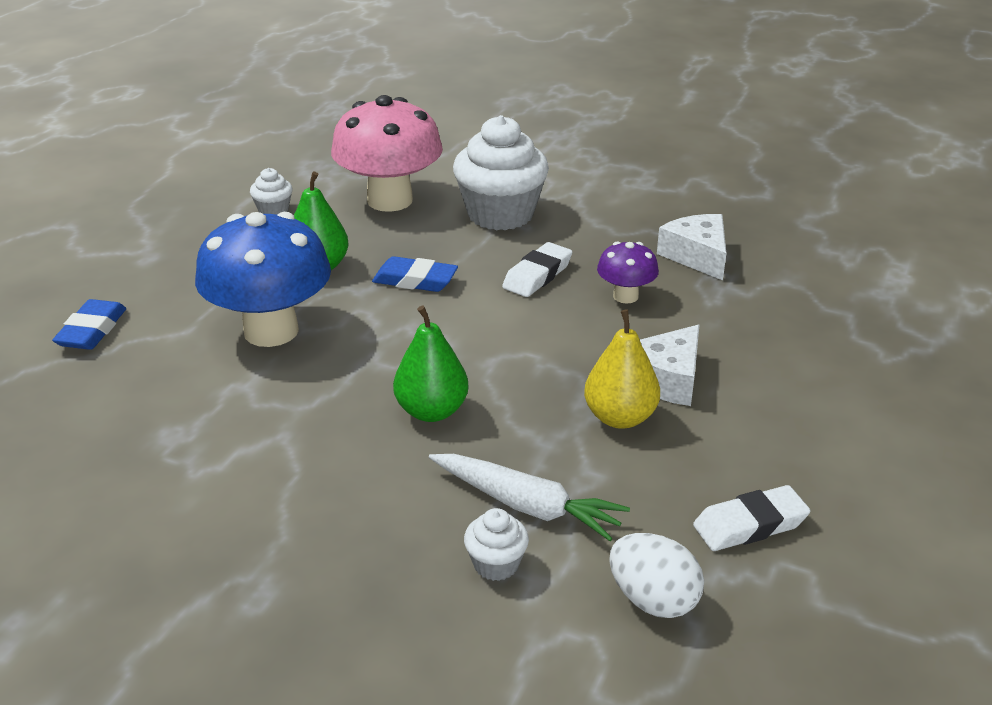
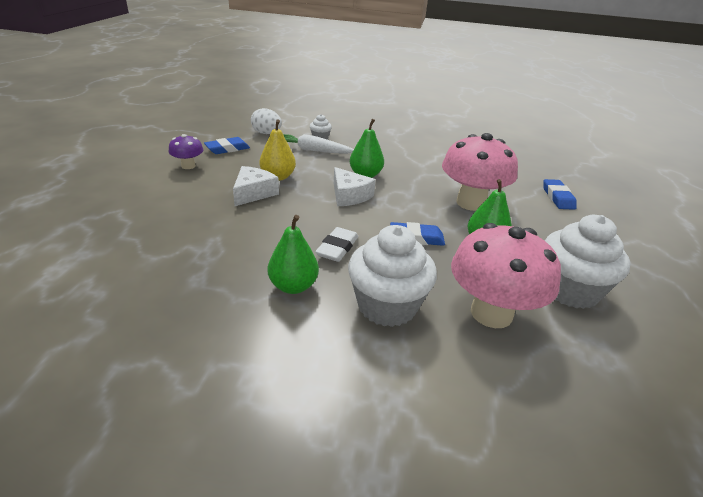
camera: 165 degrees right, 0 degrees up
(271, 331) = (471, 203): blue mushroom -> pink mushroom
(273, 211) = (570, 290): white cupcake -> white cupcake, size x2.22
(603, 239) = (293, 286): none -> green pear
(625, 296) = (274, 237): purple mushroom -> purple mushroom (188, 166)
(697, 256) = (216, 275): white cheese -> white cheese (349, 195)
(750, 525) = (227, 149): white eraser -> blue eraser

